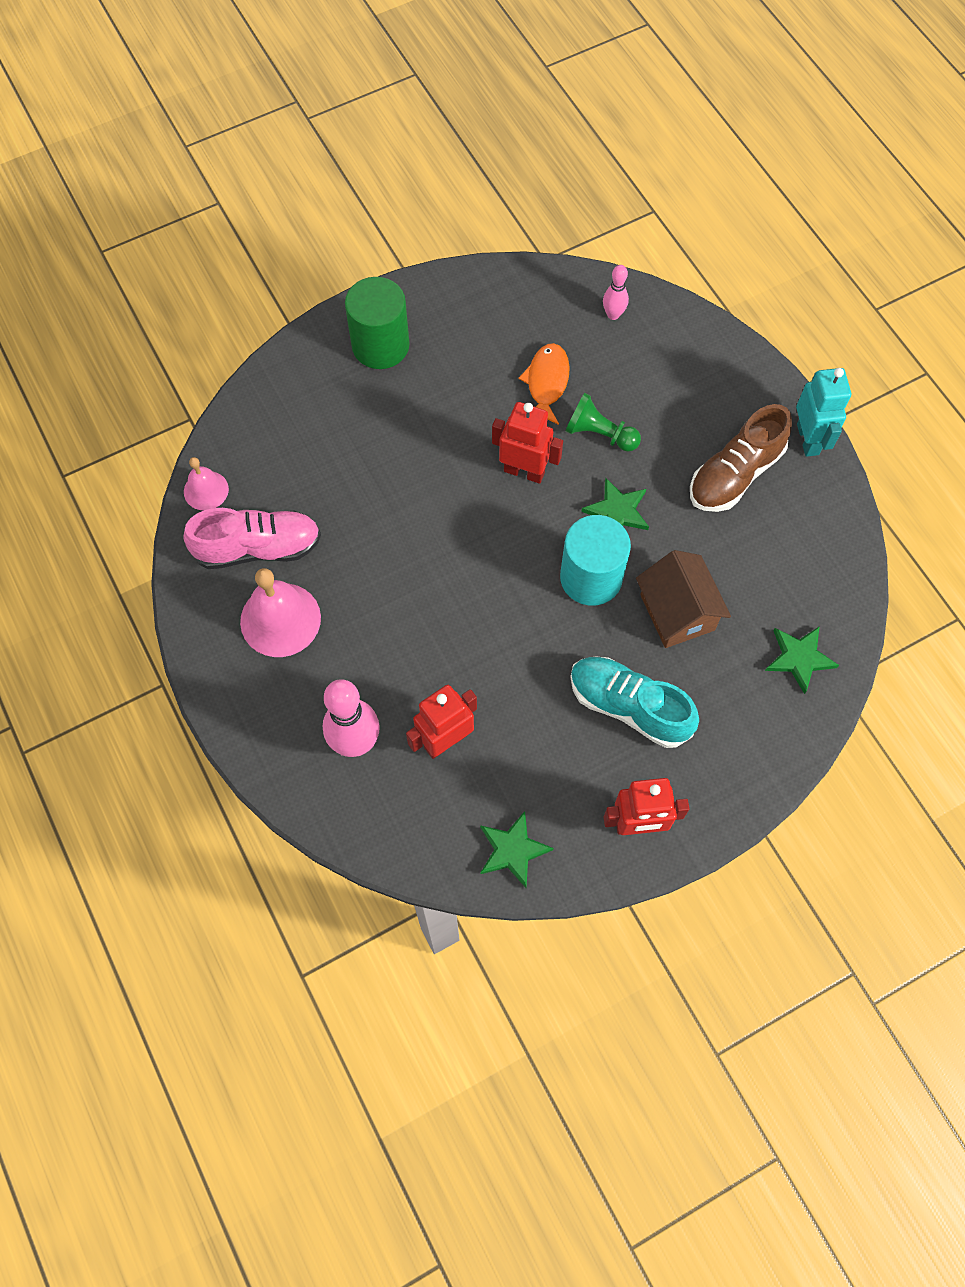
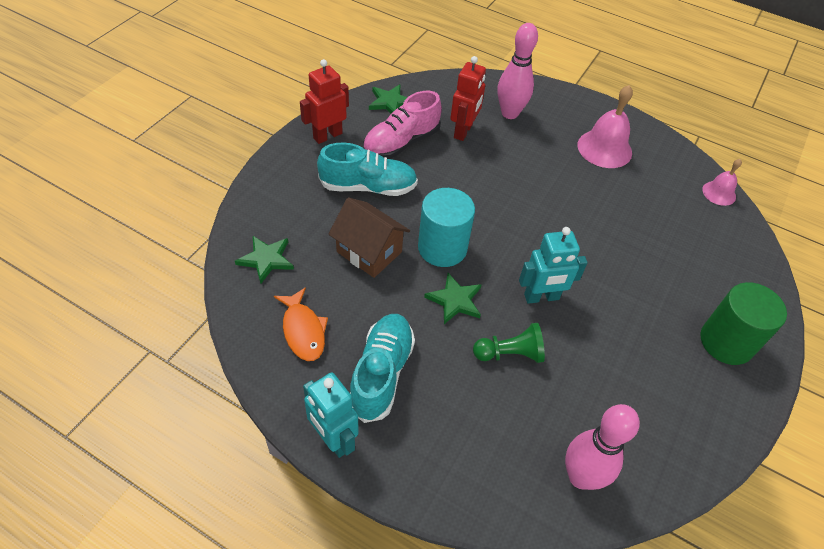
camera: 145 degrees right, 15 degrees down
(258, 548) = (655, 176): pink shoe -> pink shoe (401, 143)
(524, 471) = (541, 297): red robot -> turquoise robot
(546, 383) = (582, 376): orange fish -> orange fish (303, 330)
(613, 314) = (580, 477): pink bowling pin -> pink bowling pin, size x1.87
(735, 474) = (381, 373): brown shoe -> turquoise shoe

